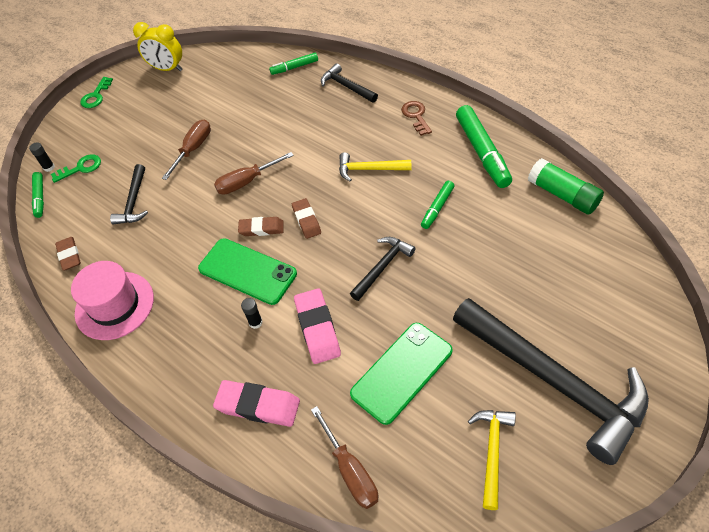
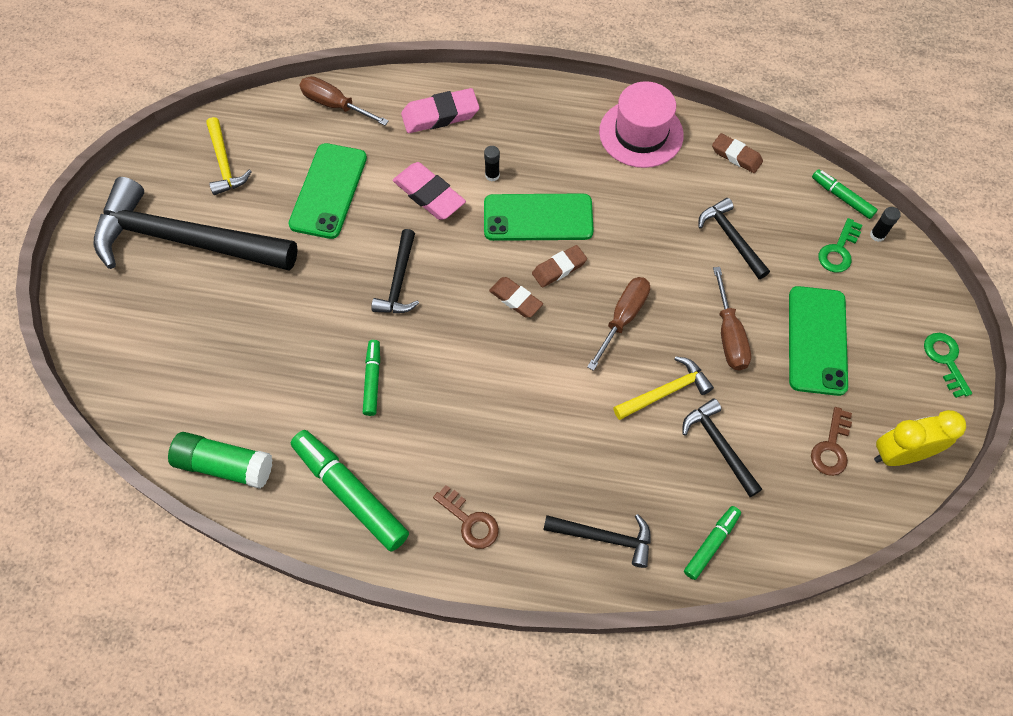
camera: 145 degrees right, 10 degrees up
(149, 128) = (816, 340): none -> green phone
(196, 82) = (831, 447): none -> brown key
(252, 102) = (719, 445): none -> black hammer
(369, 169) = (484, 401): yellow hammer -> yellow hammer (665, 392)

